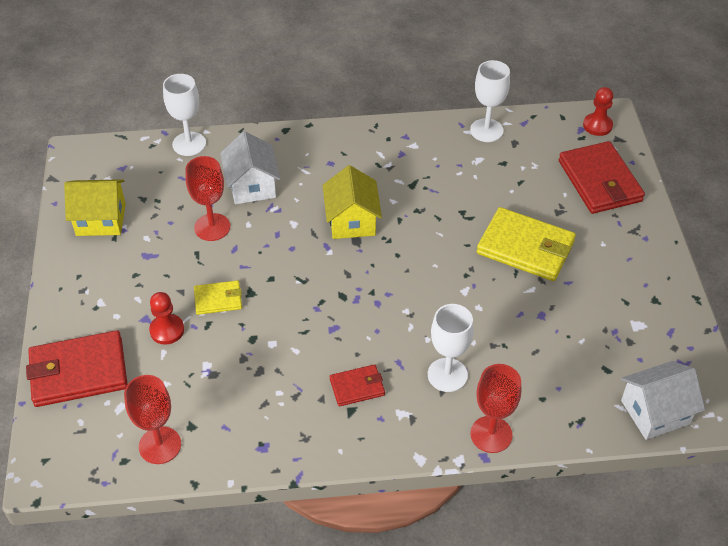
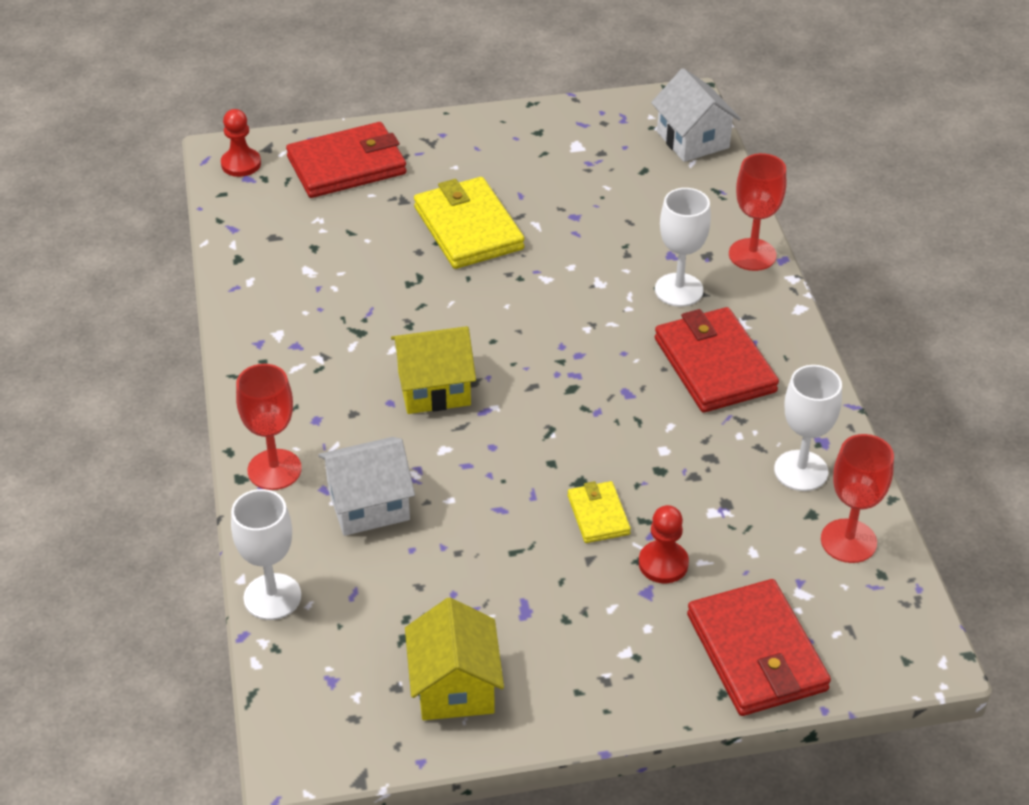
camera: 95 degrees left, 5 degrees down
(212, 227) = (459, 540): red goblet -> red goblet (274, 469)
(357, 387) = (714, 365): red wallet -> red wallet, size x1.90
(486, 130) = (248, 263): white goblet -> white goblet (801, 471)
(525, 248) = (468, 228): yellow wallet -> yellow wallet turned 45 degrees counterclockwise

